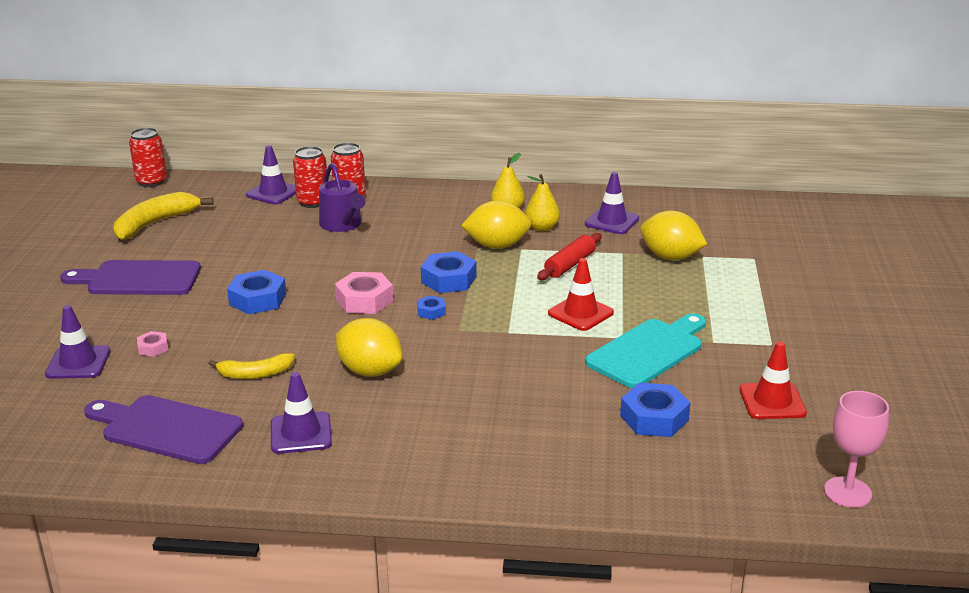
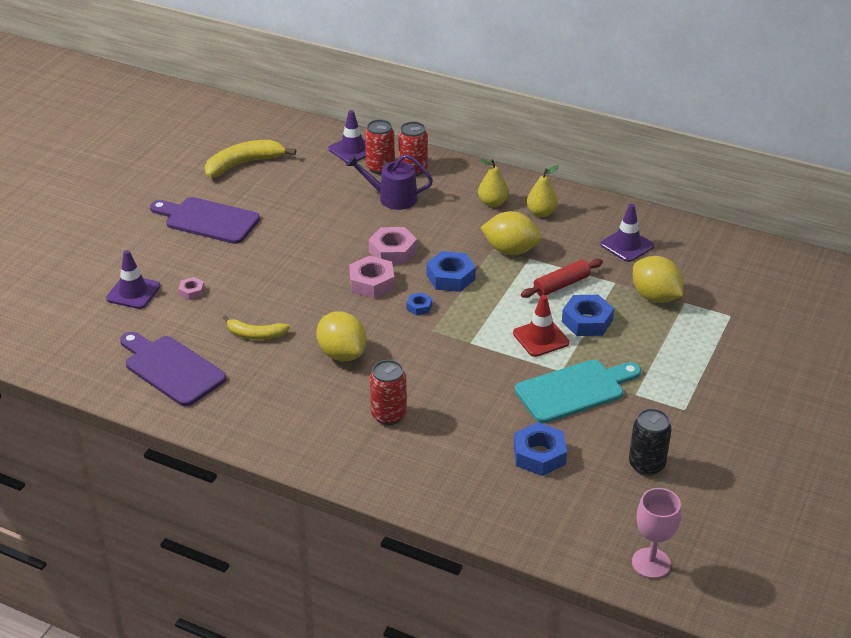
camera: 20 degrees right, 10 degrees up
(151, 182) = (259, 117): red can -> red can (388, 415)
(258, 299) = (289, 262): blue nut -> blue nut (587, 321)
(301, 433) = (264, 398): purple traffic cone -> none
(342, 224) = (393, 198): purple watering can -> purple watering can turned 105 degrees clockwise
(371, 269) = (392, 251): none -> pink nut
(542, 228) = (560, 239): yellow pear -> yellow pear (492, 203)
(772, 401) = (646, 465): red traffic cone -> black can

